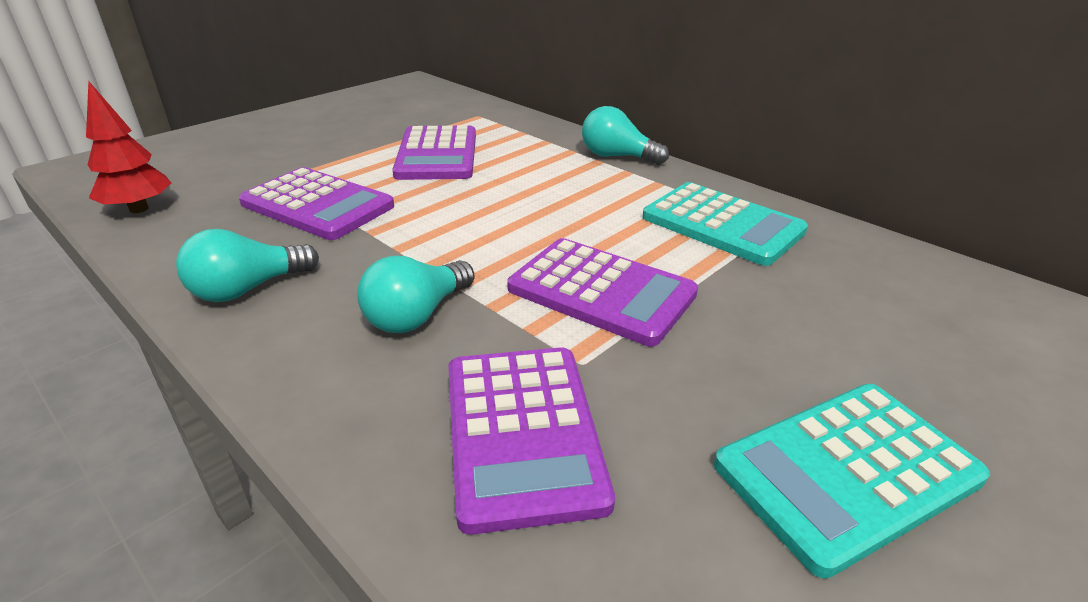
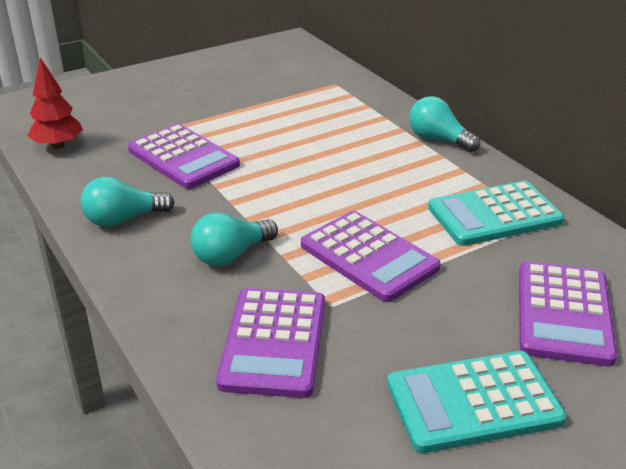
camera: 15 degrees right, 0 degrees up
(437, 155) = (287, 121): purple calculator -> purple calculator (563, 313)
(722, 224) = (494, 215): turquoise calculator -> turquoise calculator turned 105 degrees clockwise

